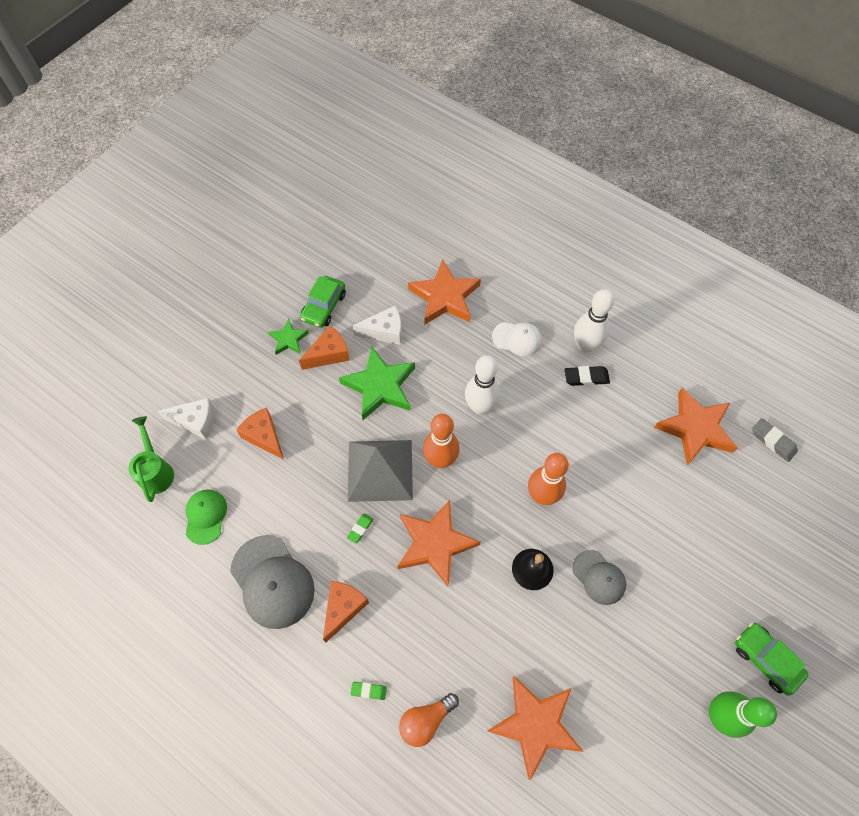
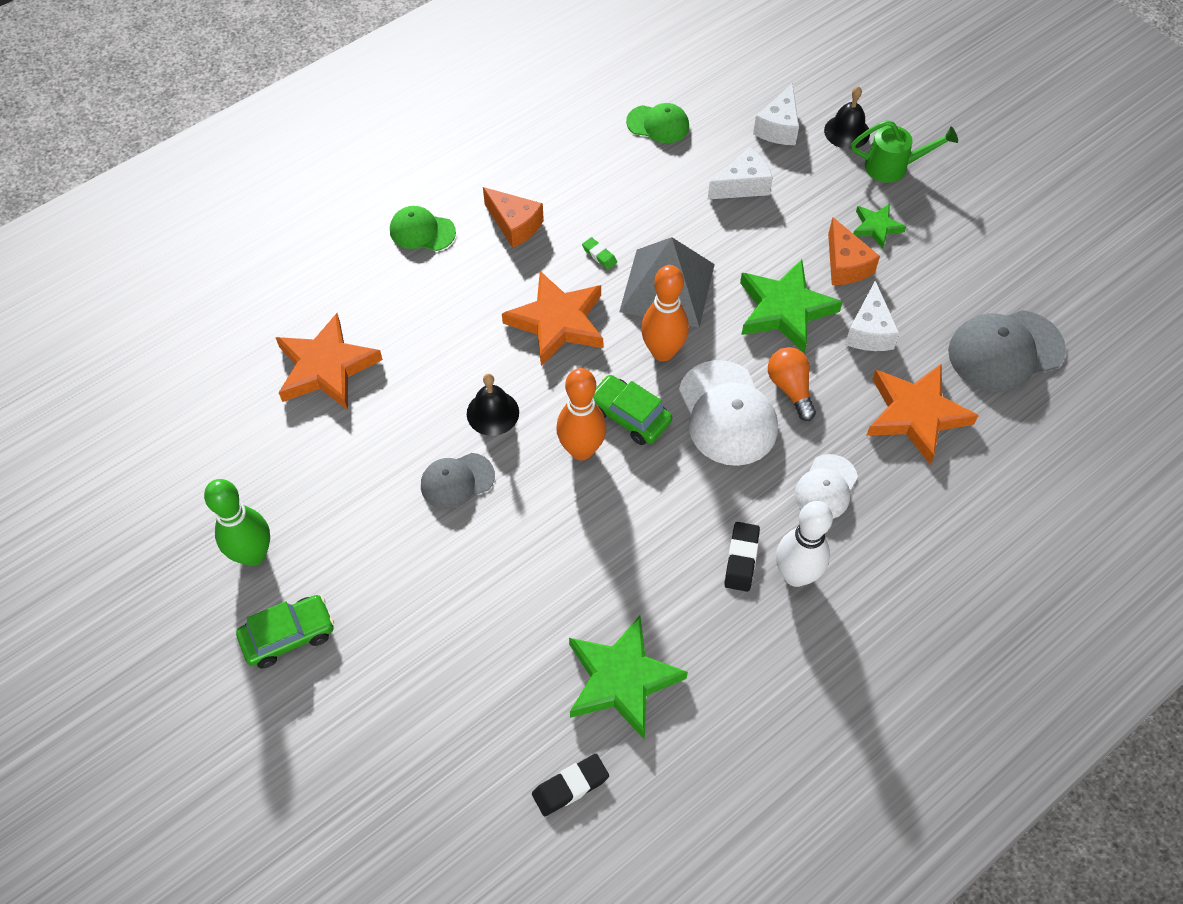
camera: 105 degrees right, 5 degrees down
(156, 471) = (725, 89): green watering can -> green watering can (893, 167)
(193, 372) = (847, 132): none -> black bell
(264, 436) = (742, 185): orange cheese -> white cheese
(272, 582) = (565, 170): grey cap -> grey cap (1005, 351)
(324, 306) = (922, 271): green car -> green car (629, 416)
(369, 690) = (422, 231): green eraser -> green cap
(426, 720) = (373, 272): orange light bulb -> orange light bulb (790, 388)
(480, 407) = (727, 413): white bowling pin -> white cap
(695, 428) = (622, 679): orange star -> green star
(773, 441) = (570, 786): grey eraser -> black eraser

